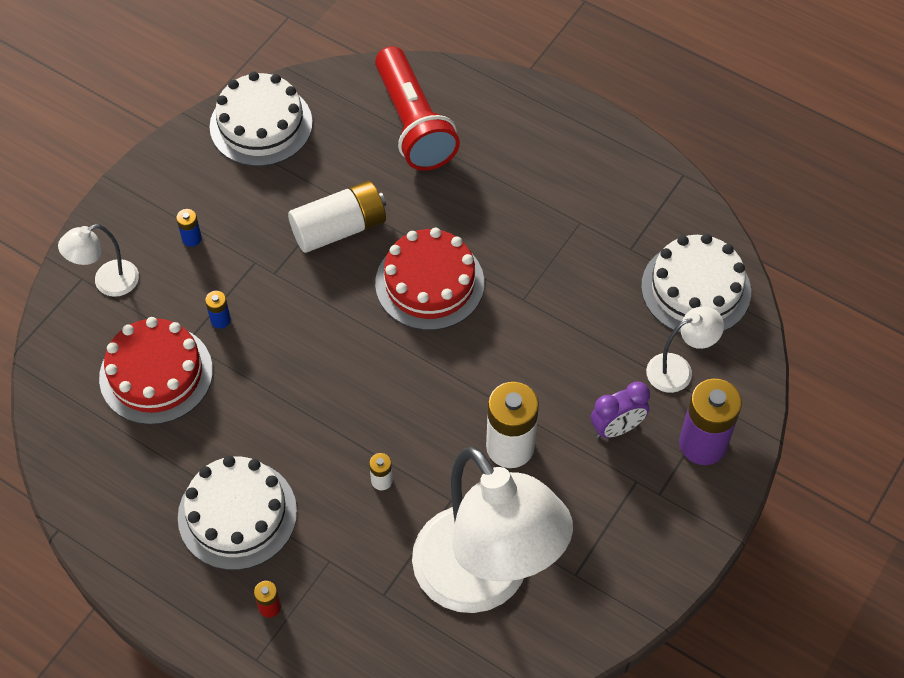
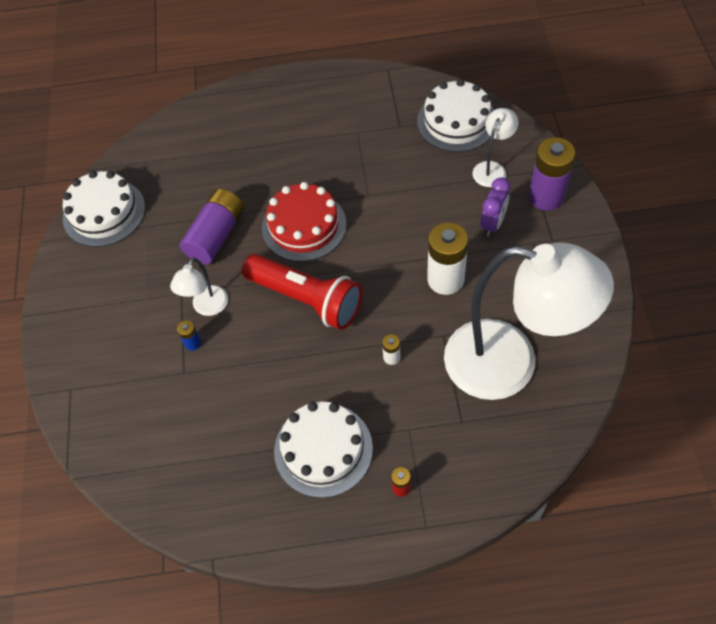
camera: 35 degrees left, 0 degrees up
(107, 282) = (91, 378): white lamp -> white lamp (207, 307)
(156, 374) = (182, 408): red cake -> none
(192, 238) = (124, 310): blue battery -> none
(339, 228) = (216, 235): white battery -> purple battery
(413, 124) = (203, 147): red flashlight -> red flashlight (307, 299)

